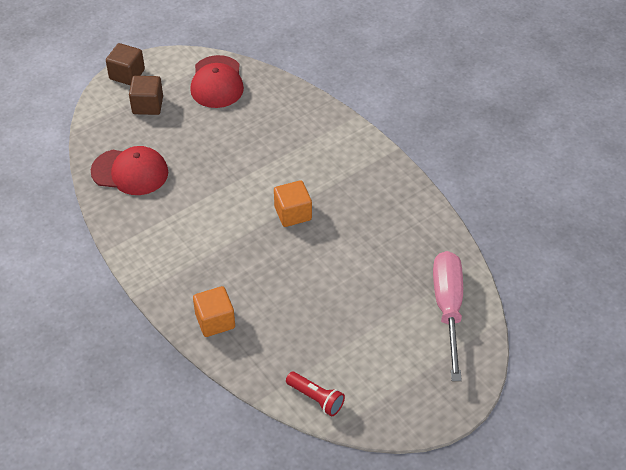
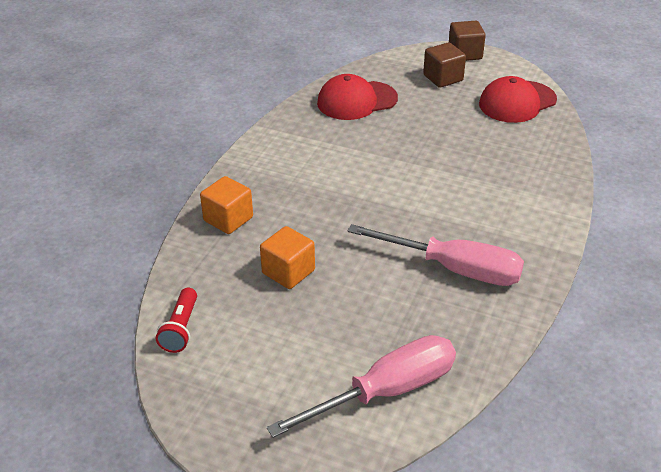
camera: 60 degrees right, 10 degrees down
(130, 172) = (356, 101): red cap -> red cap turned 90 degrees clockwise
(293, 213) = (406, 215): orange cube -> orange cube (288, 272)
(366, 217) = (454, 269): none -> pink screwdriver

